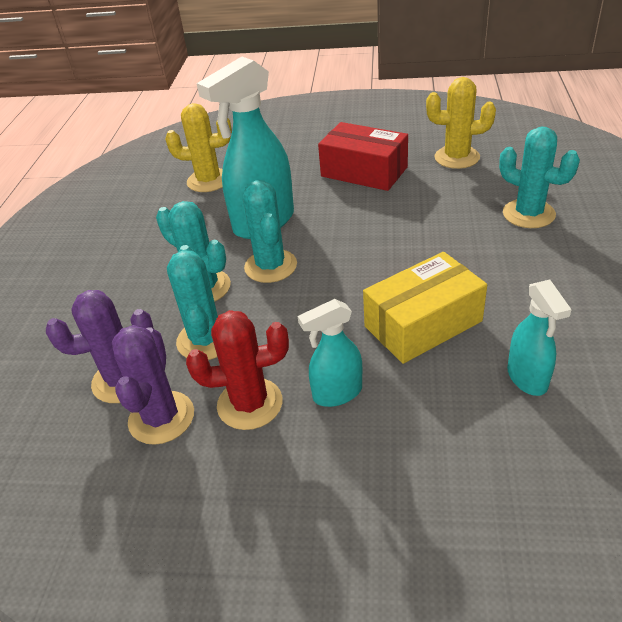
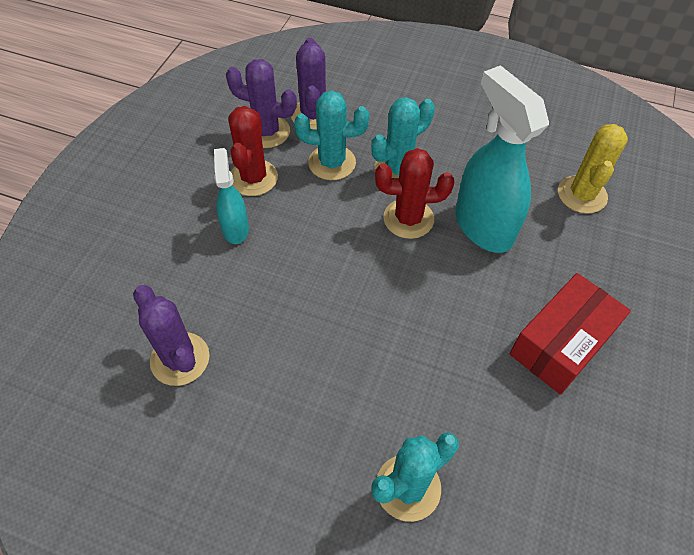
camera: 100 degrees right, 15 degrees up
(270, 266) = (408, 219): turquoise cactus -> red cactus
(423, 324) = (279, 308): yellow box -> none
(457, 157) = (570, 465): yellow cactus -> none
(527, 378) = (180, 359): turquoise spray bottle -> purple cactus

